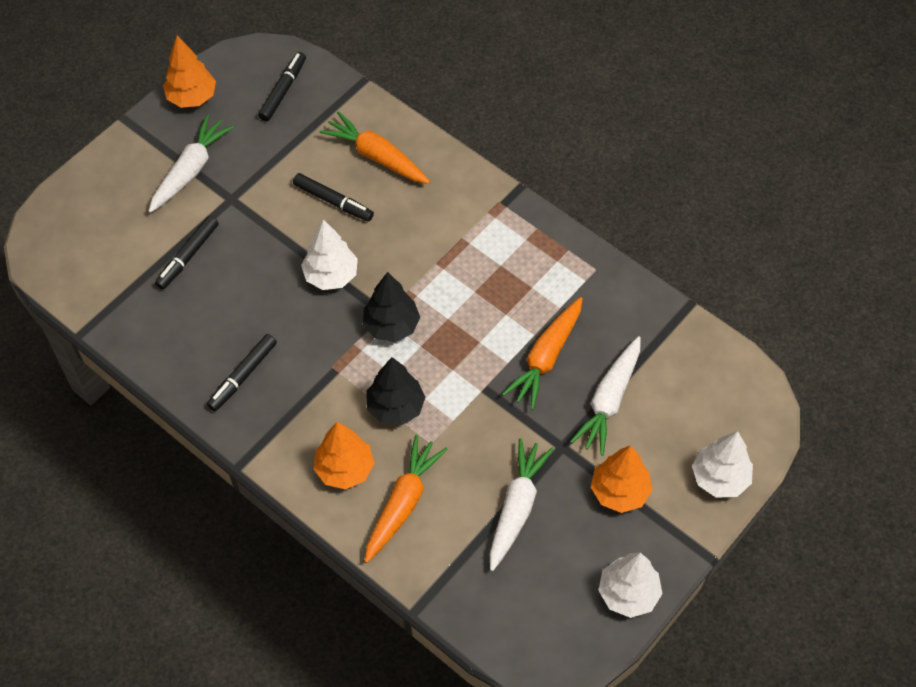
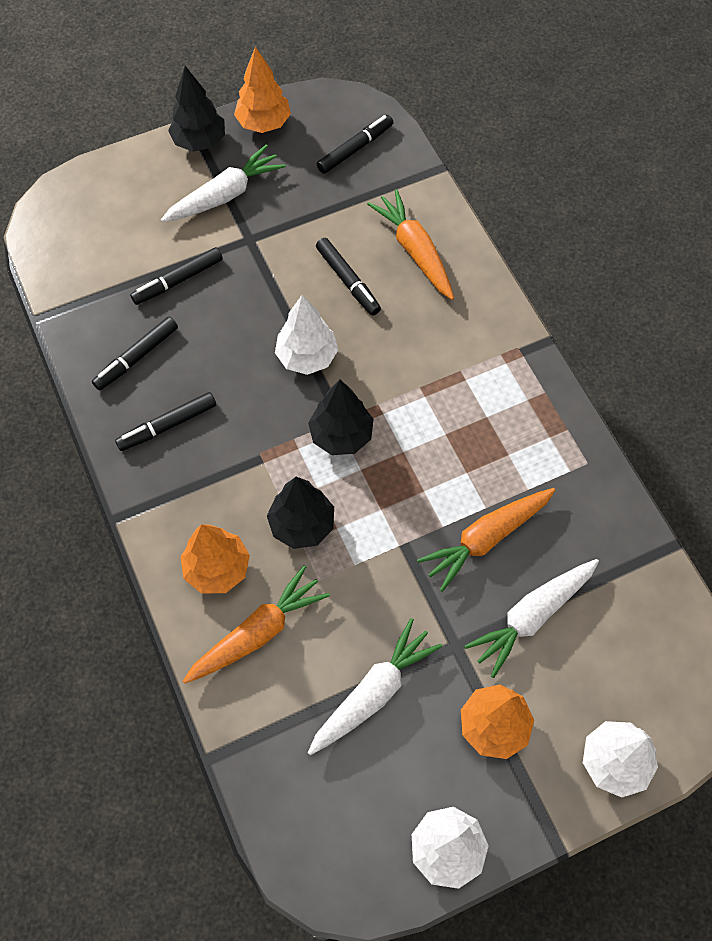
camera: 25 degrees right, 5 degrees up
(143, 133) = (199, 141): none -> black tree
(186, 332) = (136, 357): none -> black marker

